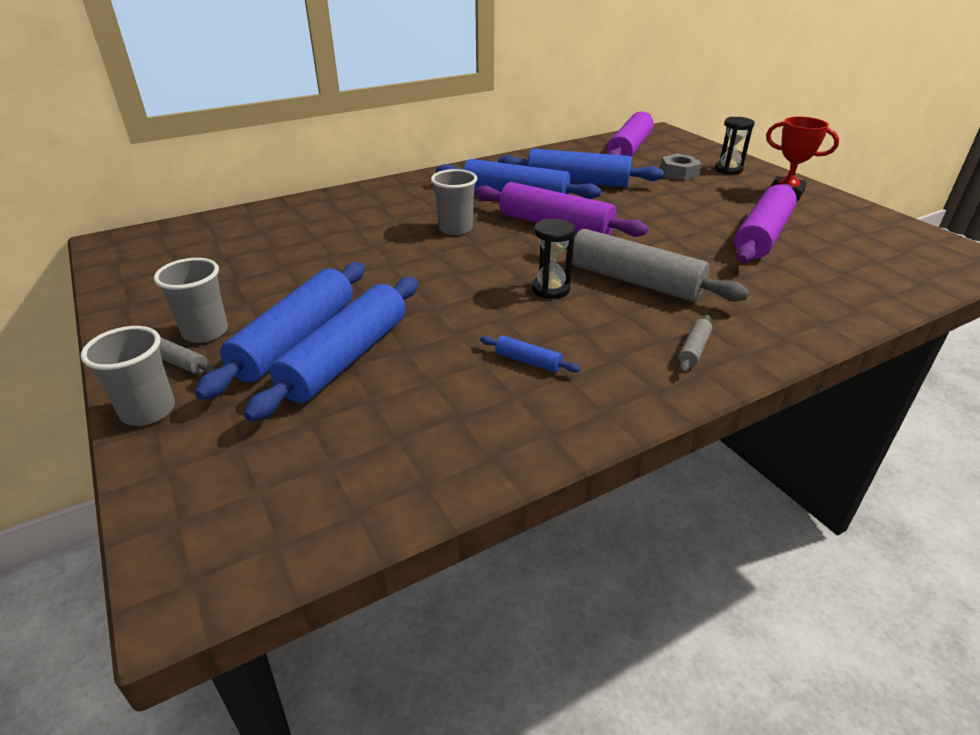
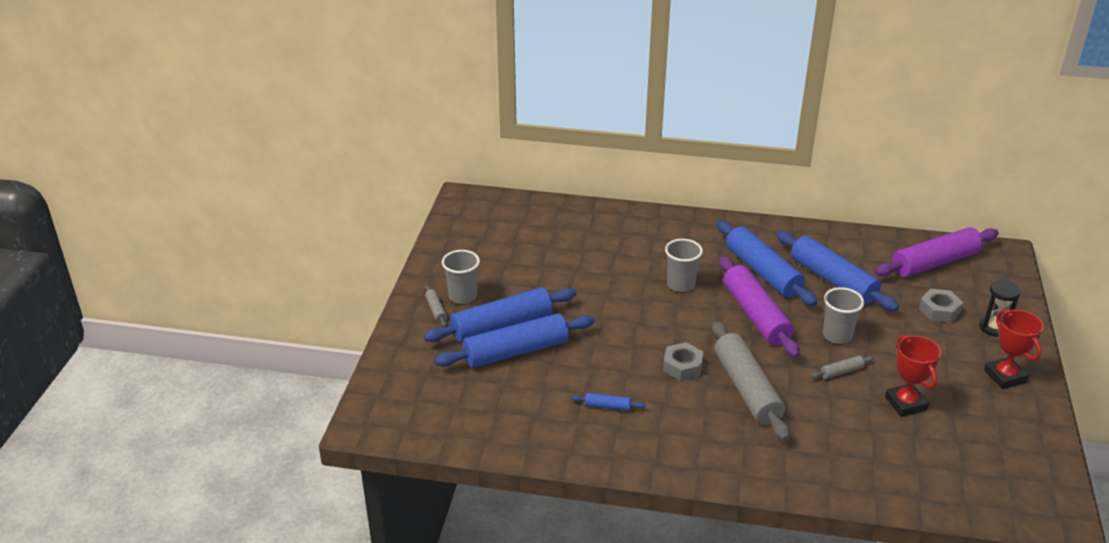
camera: 40 degrees right, 0 degrees up
(148, 411) = (403, 333): grey cup -> grey cup (837, 335)
(528, 361) = (608, 406): blue rolling pin -> blue rolling pin turned 60 degrees counterclockwise
(550, 289) = (682, 366): black hourglass -> grey nut
(694, 350) = (713, 453): grey rolling pin -> grey rolling pin (841, 372)
(762, 236) = (905, 403): purple rolling pin -> red trophy

